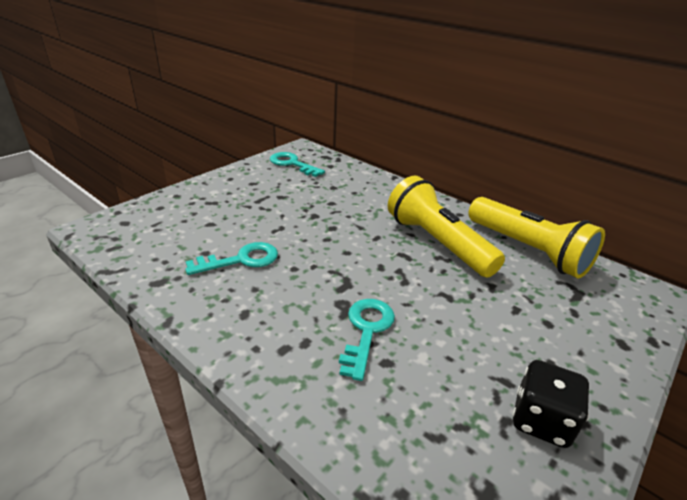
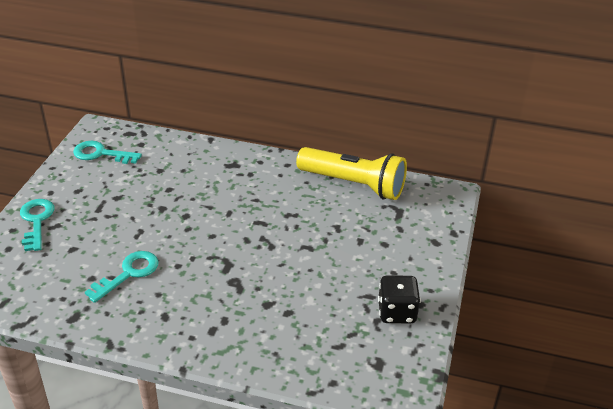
camera: 25 degrees left, 5 degrees up
(366, 330) = (263, 295): turquoise key -> turquoise key (36, 221)
(437, 243) = (281, 201): yellow flashlight -> none

